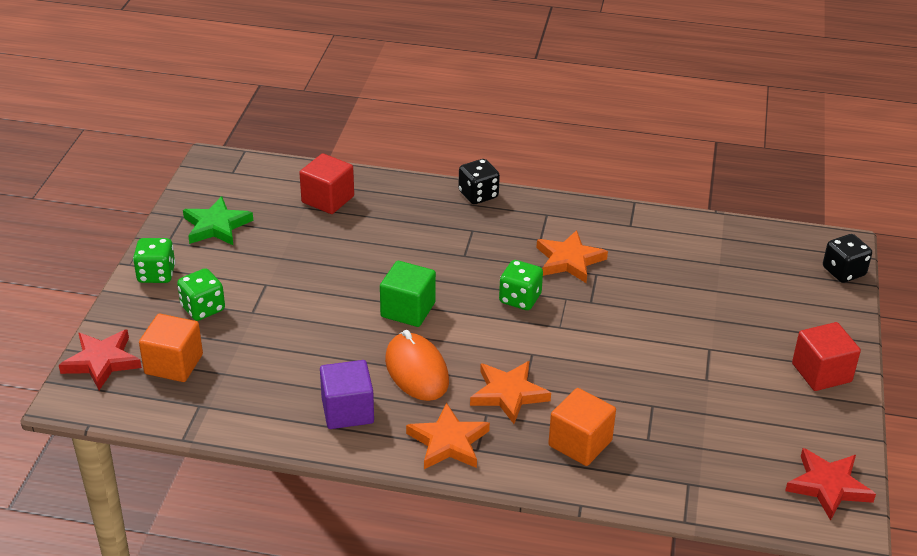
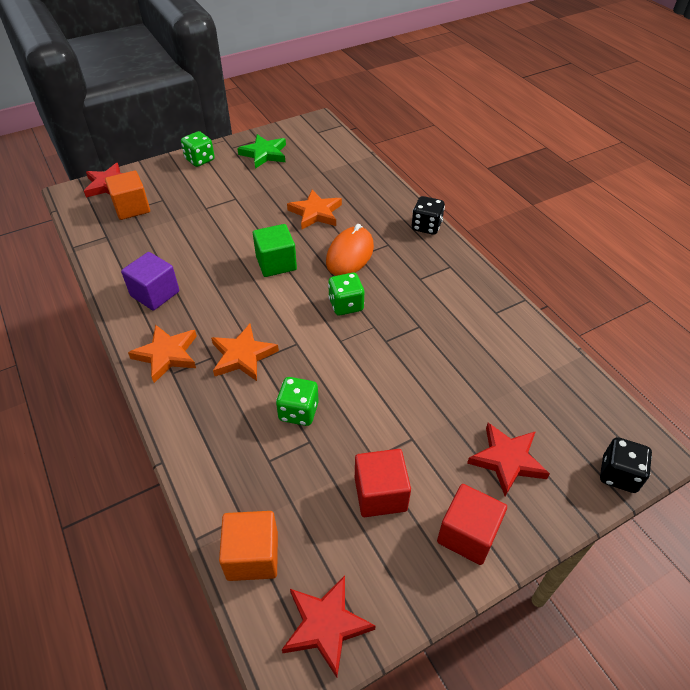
camera: 50 degrees right, 10 degrees up
(203, 308) = (189, 190): green dice -> green dice (298, 411)
(328, 199) = (339, 175): red cube -> red cube (380, 494)
(416, 371) = (222, 300): orange mouse -> orange mouse (350, 254)
(569, 260) = (416, 305): orange star -> orange star (315, 213)
(580, 443) = (227, 423): orange cube -> orange cube (252, 555)
(779, 314) = (507, 460): none -> red star

